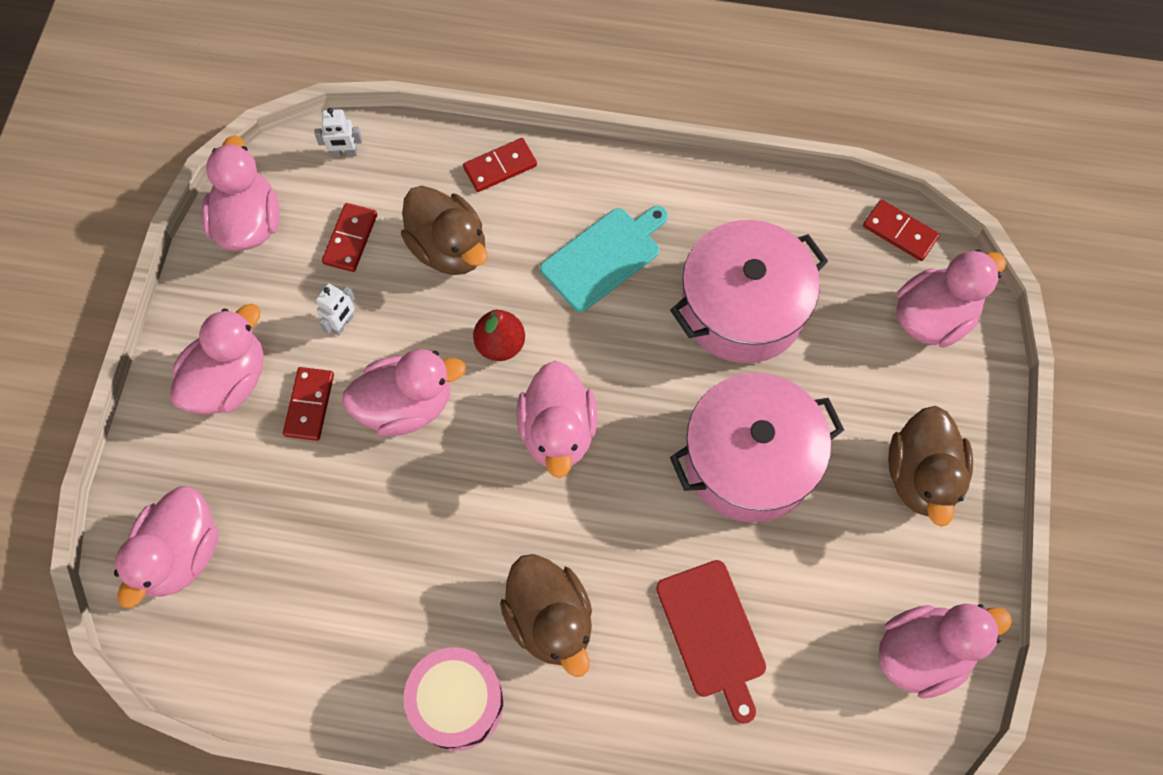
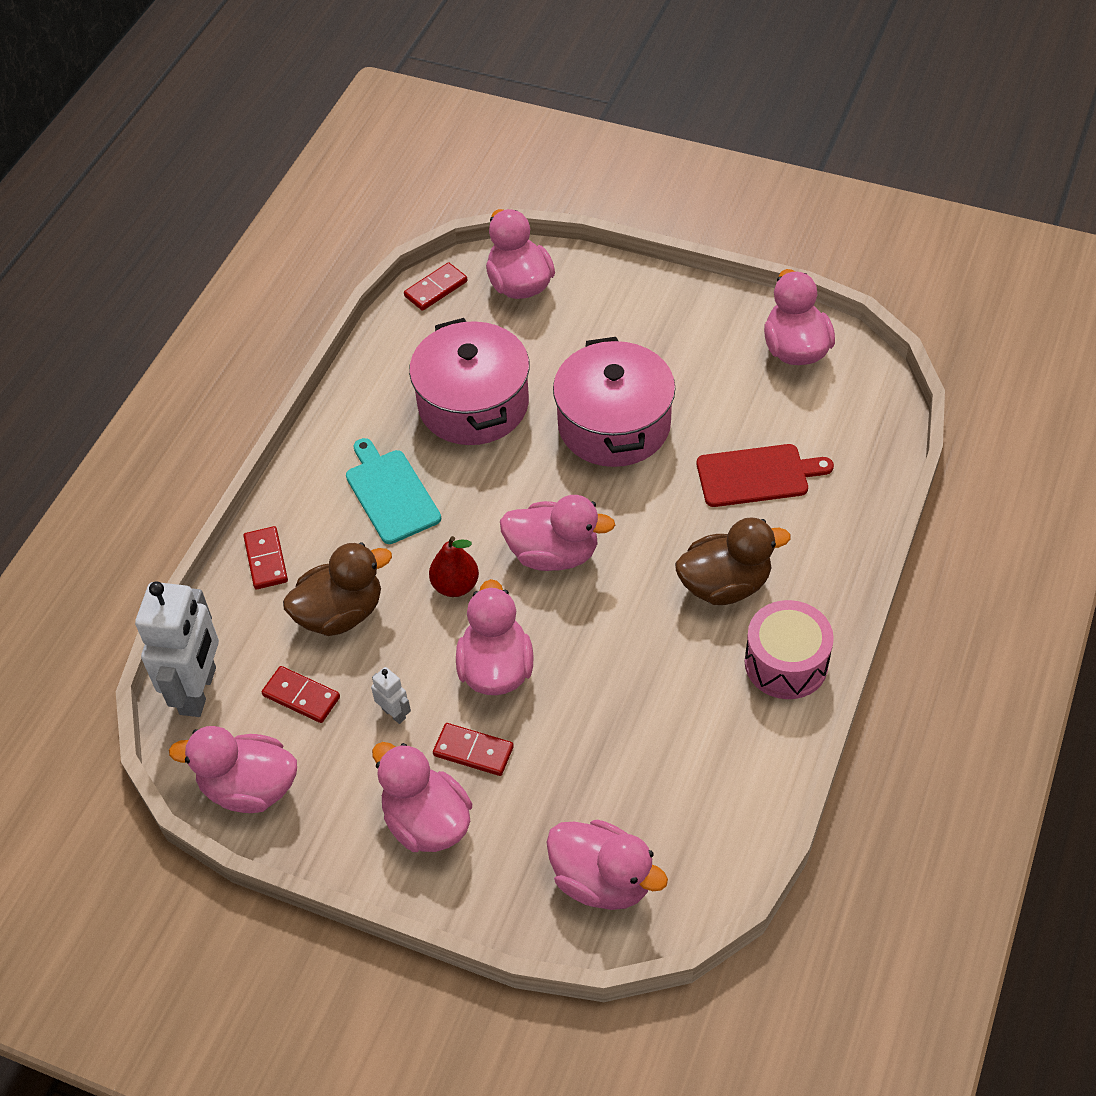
camera: 75 degrees left, 15 degrees down
(344, 153) = (199, 691): white robot -> white robot, size x2.31
(921, 476) = (653, 320): brown duck -> none

